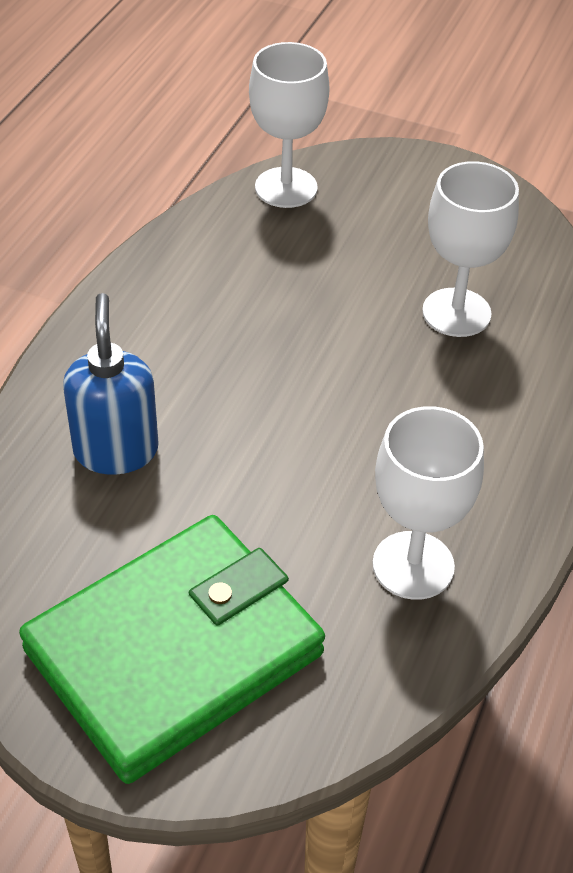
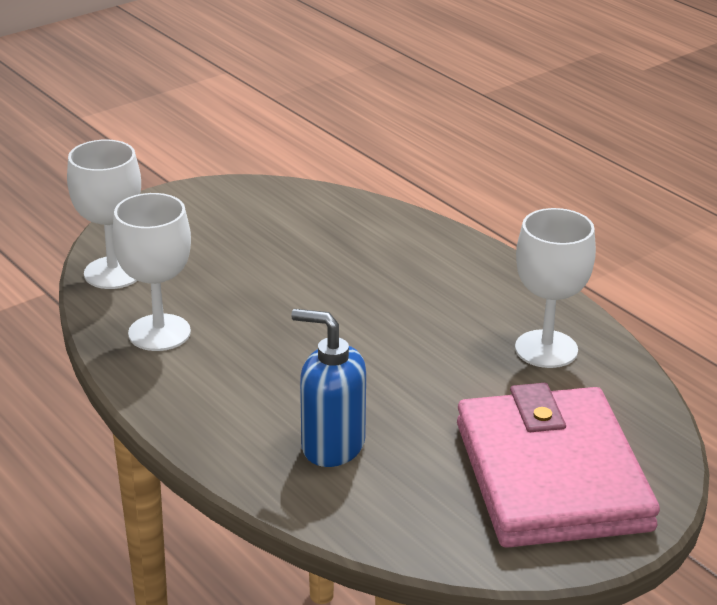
camera: 60 degrees left, 15 degrees down
(174, 651) = (551, 476): green wallet -> pink wallet
(456, 312) = (328, 249): white goblet -> white goblet (159, 333)

